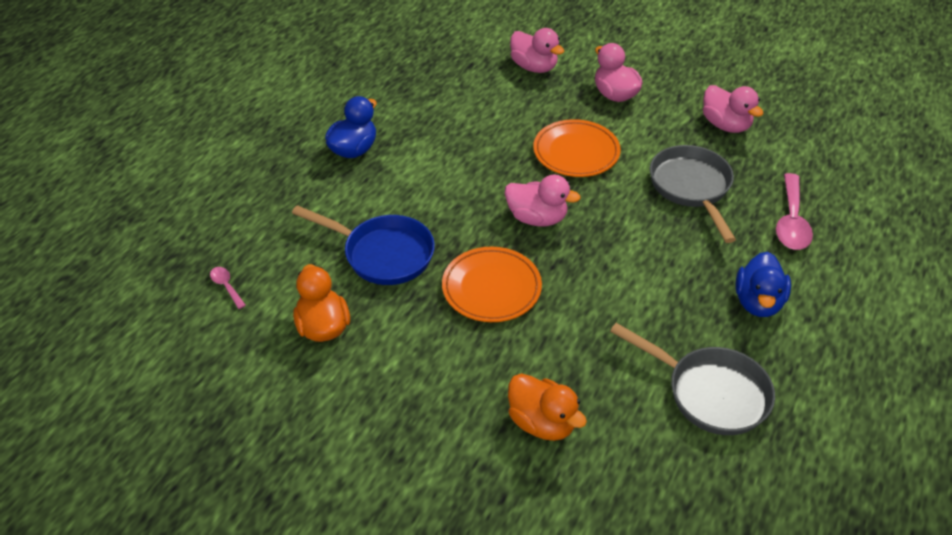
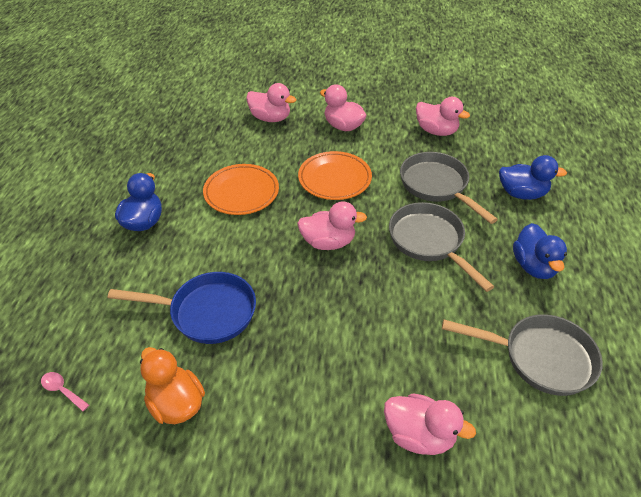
camera: 20 degrees left, 0 degrees up
(491, 288) = (317, 316): orange plate -> orange plate (241, 192)
(542, 422) = (419, 435): orange duck -> pink duck
(650, 246) = (429, 242): none -> grey pan
(791, 221) = (521, 193): pink spoon -> blue duck

